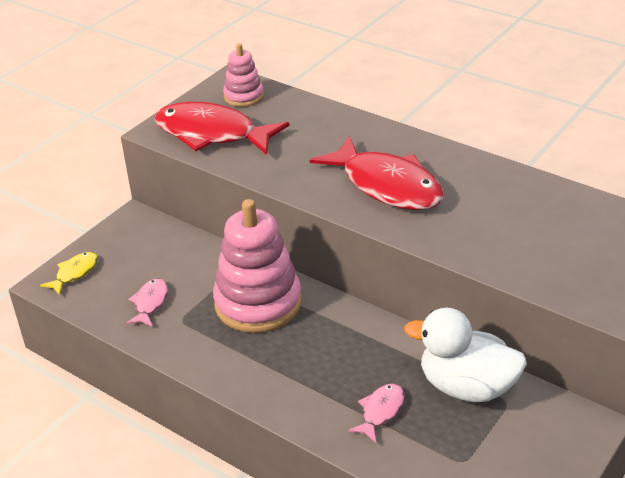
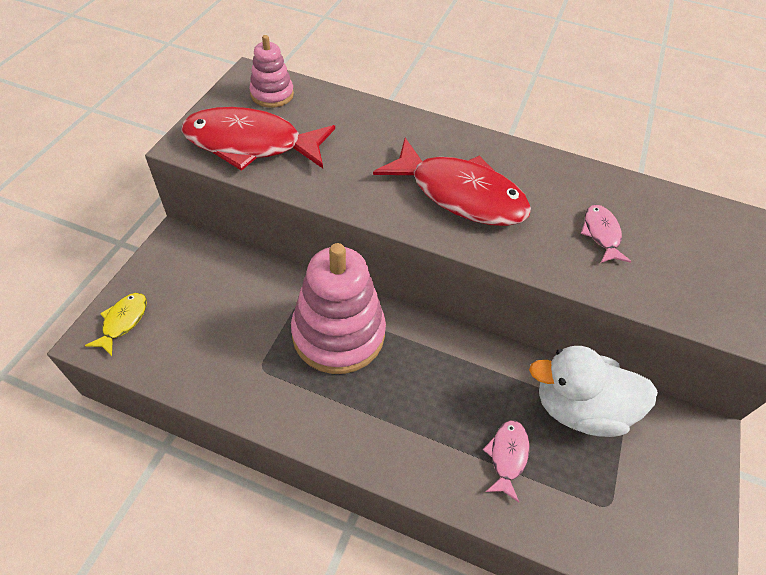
camera: 20 degrees left, 15 degrees up
(150, 303) = (220, 350): pink fish -> pink fish (601, 234)

